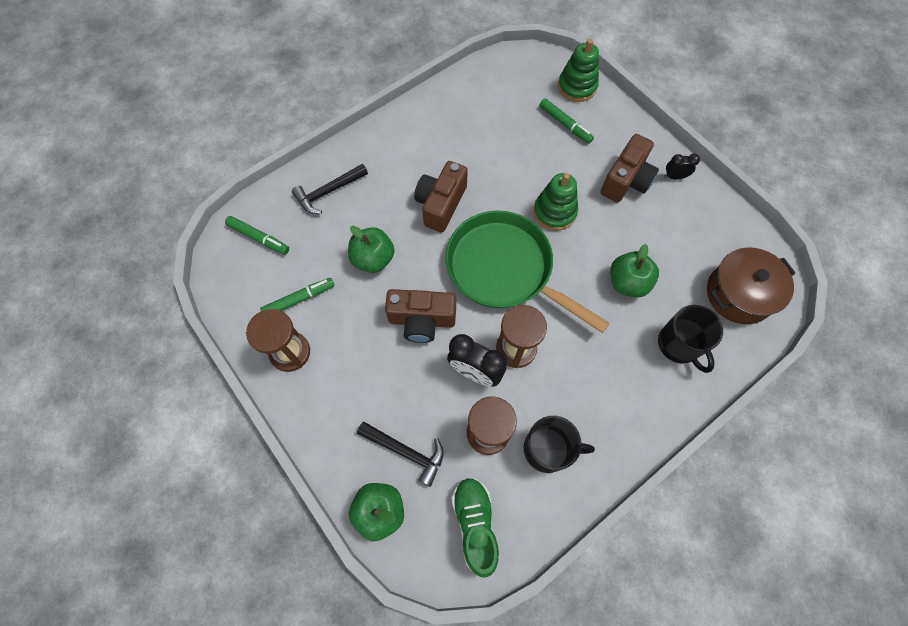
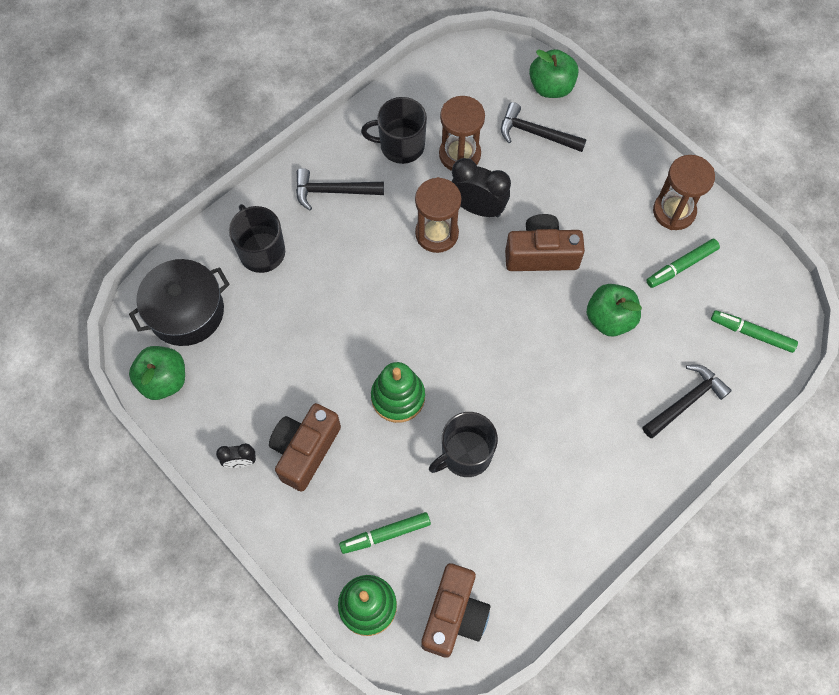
camera: 175 degrees right, 0 degrees up
(441, 204) = (541, 396): brown camera -> brown camera (454, 615)
(475, 524) = (464, 84): green shoe -> none
(504, 169) = (465, 454): none -> black mug
(504, 269) = (455, 319): green pan -> none
(565, 124) = (385, 534): green marker -> green marker turned 60 degrees counterclockwise
(616, 402) = (333, 191): none -> black hammer
(627, 283) = (312, 314): green apple -> green apple (163, 380)
(739, 294) = (186, 311): brown pot -> black pot

